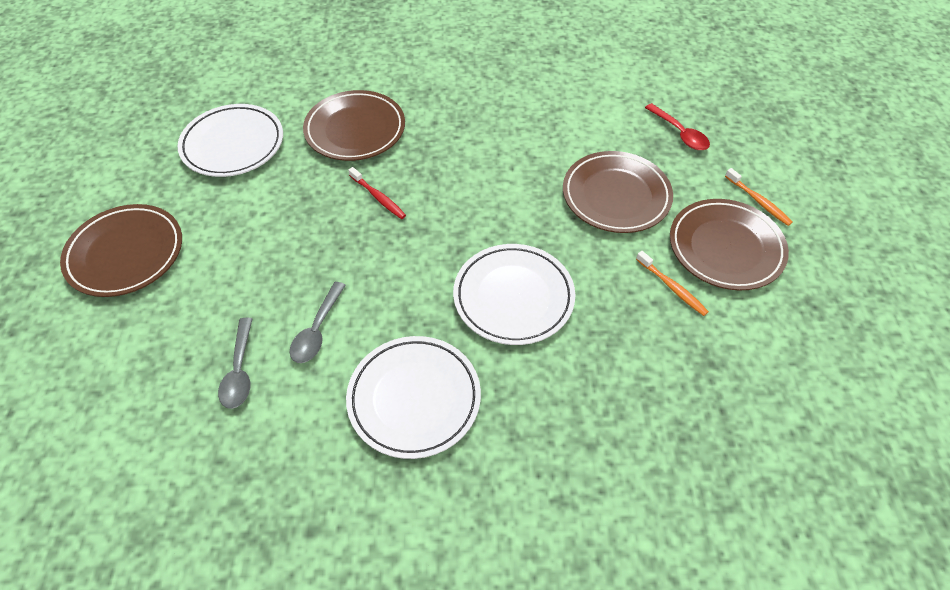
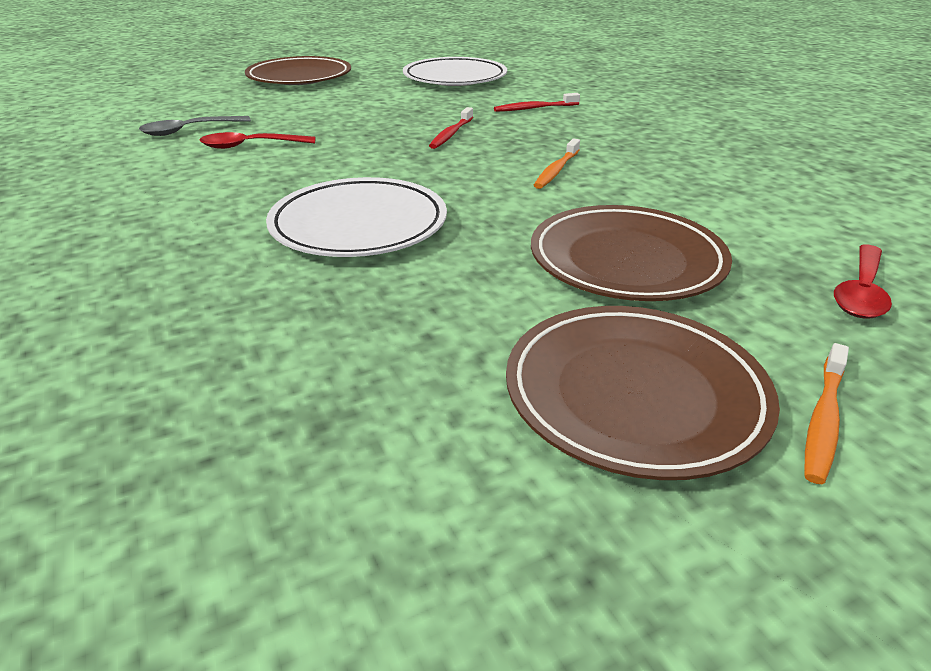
camera: 65 degrees right, 20 degrees down
(317, 330) = (251, 146): grey spoon -> red spoon
(355, 130) = (534, 108): brown plate -> red toothbrush
(414, 398) = (174, 202): white plate -> none
(672, 287) = (476, 347): orange toothbrush -> orange toothbrush (556, 170)

